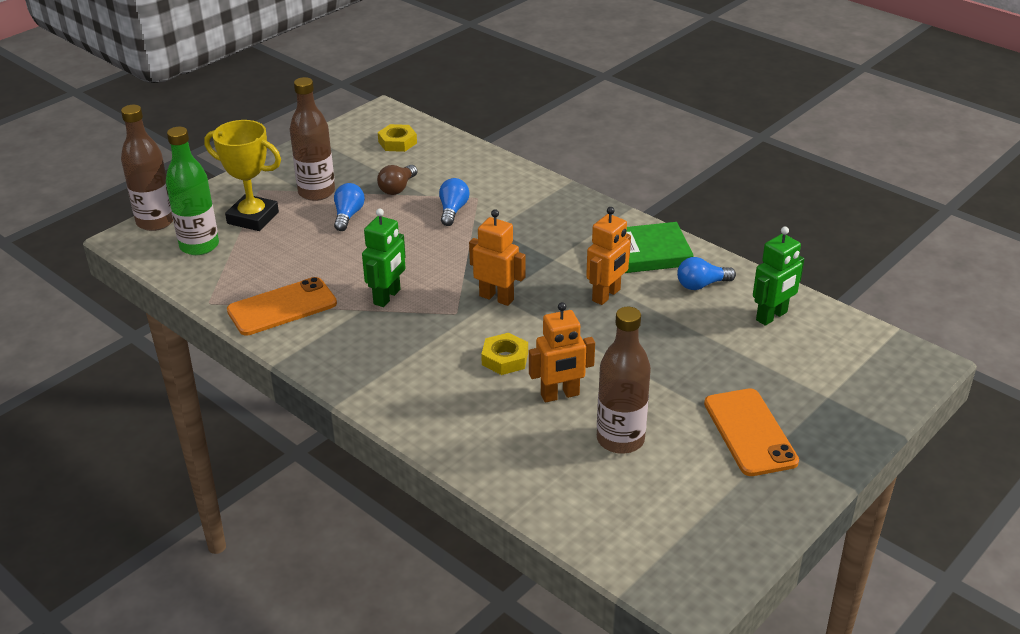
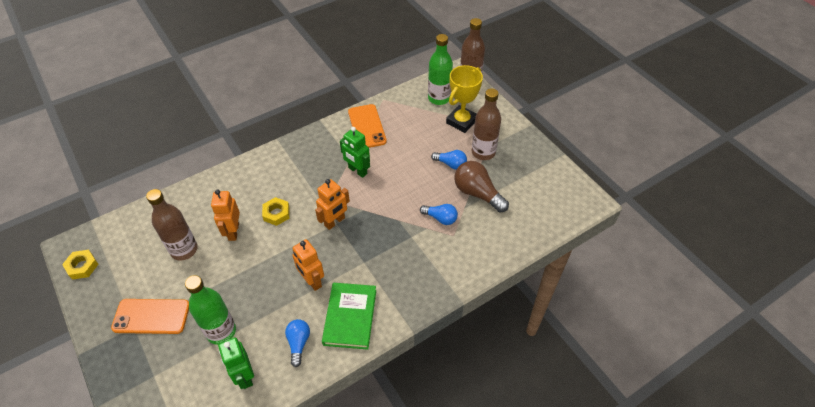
camera: 105 degrees right, 15 degrees up
(397, 142) = (541, 203): yellow nut -> yellow nut (82, 266)
(397, 188) = (477, 193): brown light bulb -> brown light bulb, size x1.64
(728, 355) = (221, 331): none -> green bottle

